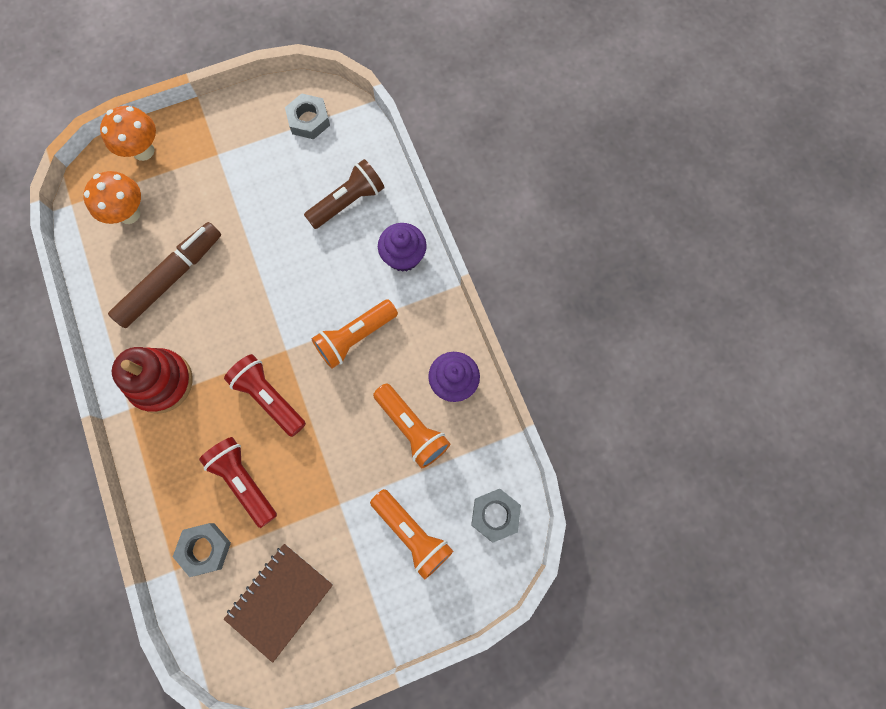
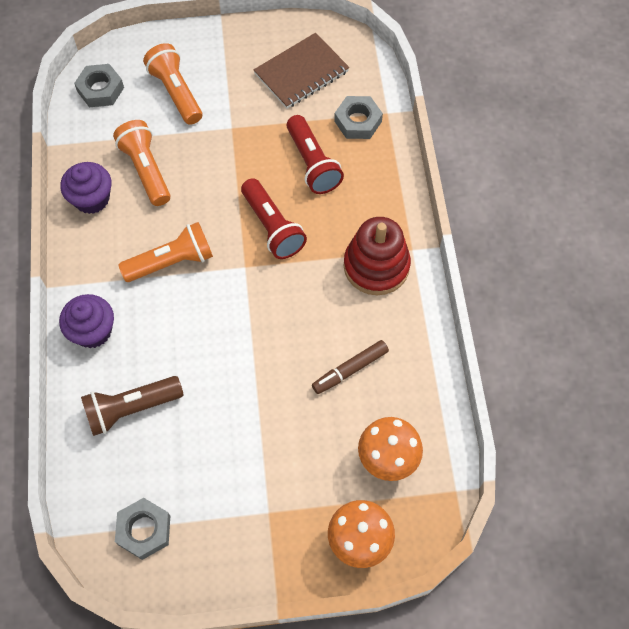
camera: 165 degrees left, 10 degrees down
(171, 278) = (350, 370): brown marker -> brown marker, size x0.57

